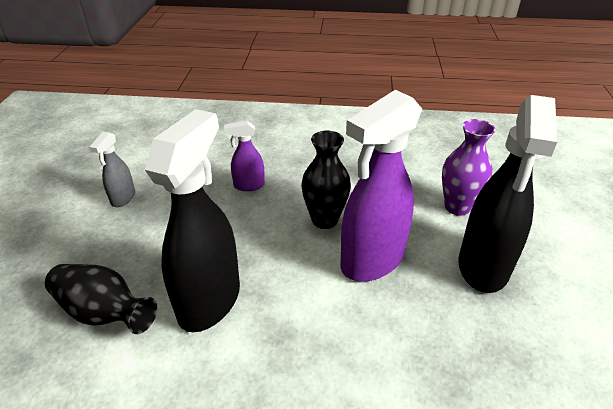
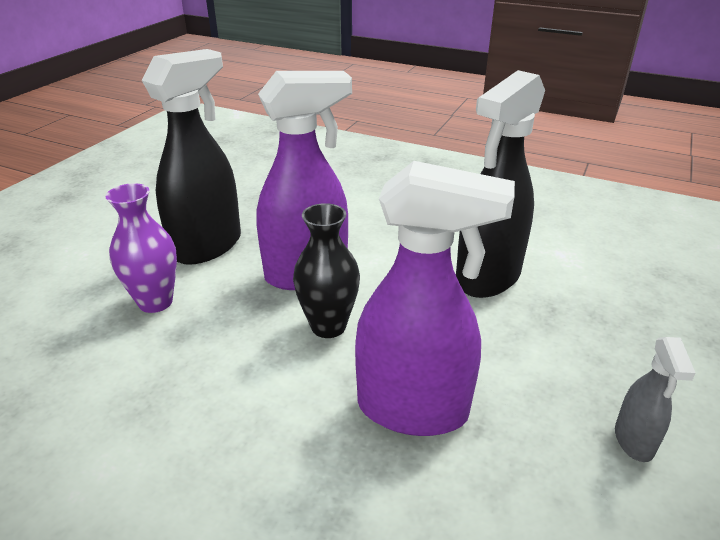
camera: 160 degrees left, 5 degrees down
(104, 312) = (597, 291): black vase -> none
(123, 198) = (634, 441): grey spray bottle -> grey spray bottle turned 150 degrees clockwise
(248, 185) = (413, 409): purple spray bottle -> purple spray bottle, size x2.10

